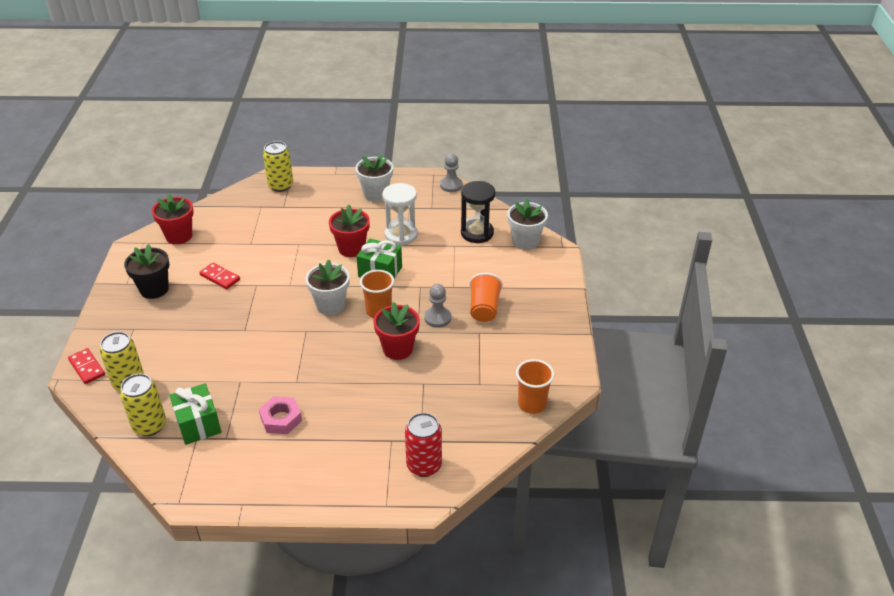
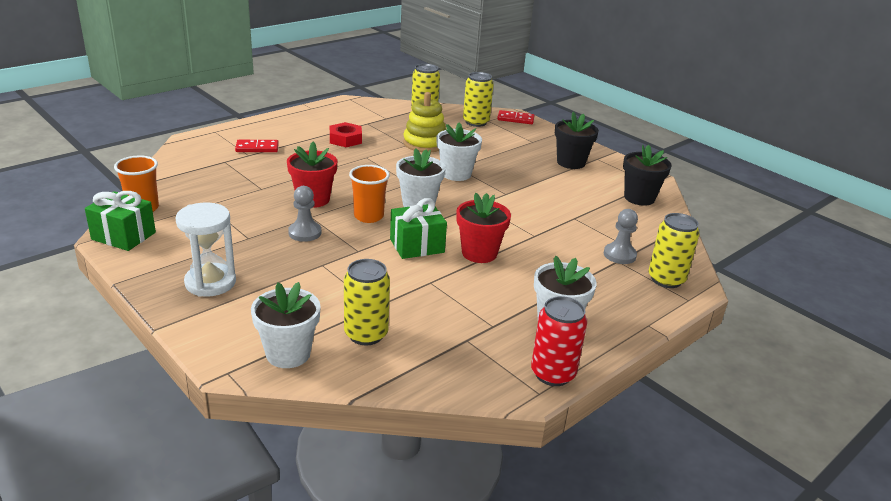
camera: 135 degrees right, 10 degrees down
(179, 236) = (639, 198): red flower pot -> black flower pot
(198, 424) = (396, 122): green gift -> green gift (123, 236)
(220, 277) = (543, 186): red domino -> red domino (257, 148)
(223, 374) = (424, 143): none -> yellow stacking toy
(258, 322) = (456, 174): none -> white flower pot
(281, 419) = (345, 139): pink nut -> red nut
(401, 235) = (451, 289): white hourglass -> white hourglass (210, 282)
(424, 465) = (207, 152): red can -> red can (553, 374)
(451, 185) = (490, 388): grey pawn -> grey pawn (619, 255)
(477, 233) = (366, 334): black hourglass -> yellow can
(484, 308) = (264, 258): orange cup -> none

